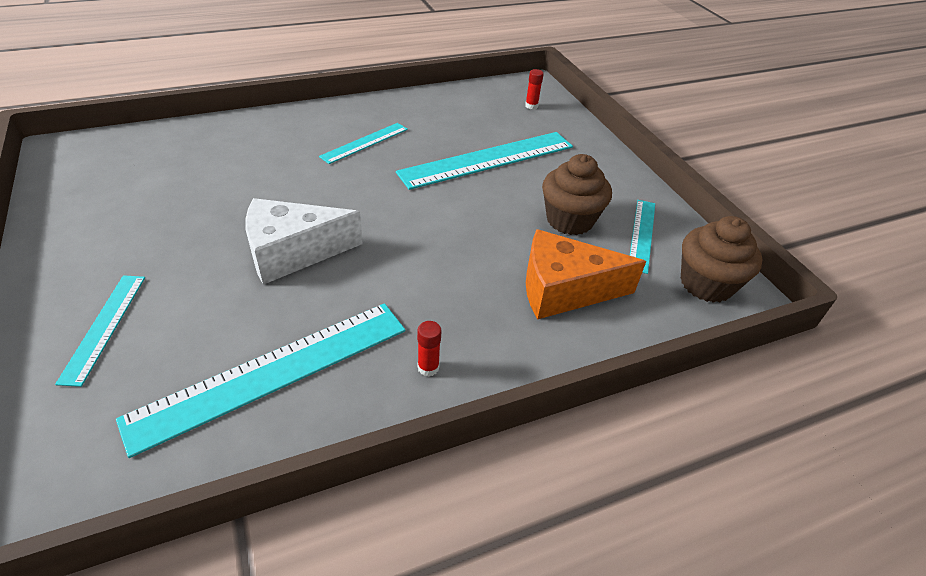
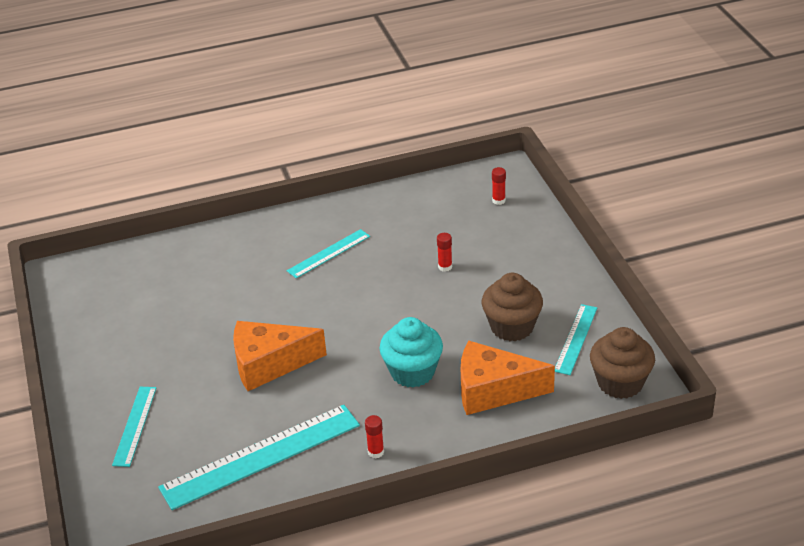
camera: 10 degrees right, 5 degrees down
(293, 252) = (269, 364): white cheese -> orange cheese
(465, 266) = (412, 372): none -> turquoise cupcake
(488, 159) = (445, 267): turquoise ruler -> red glue stick

